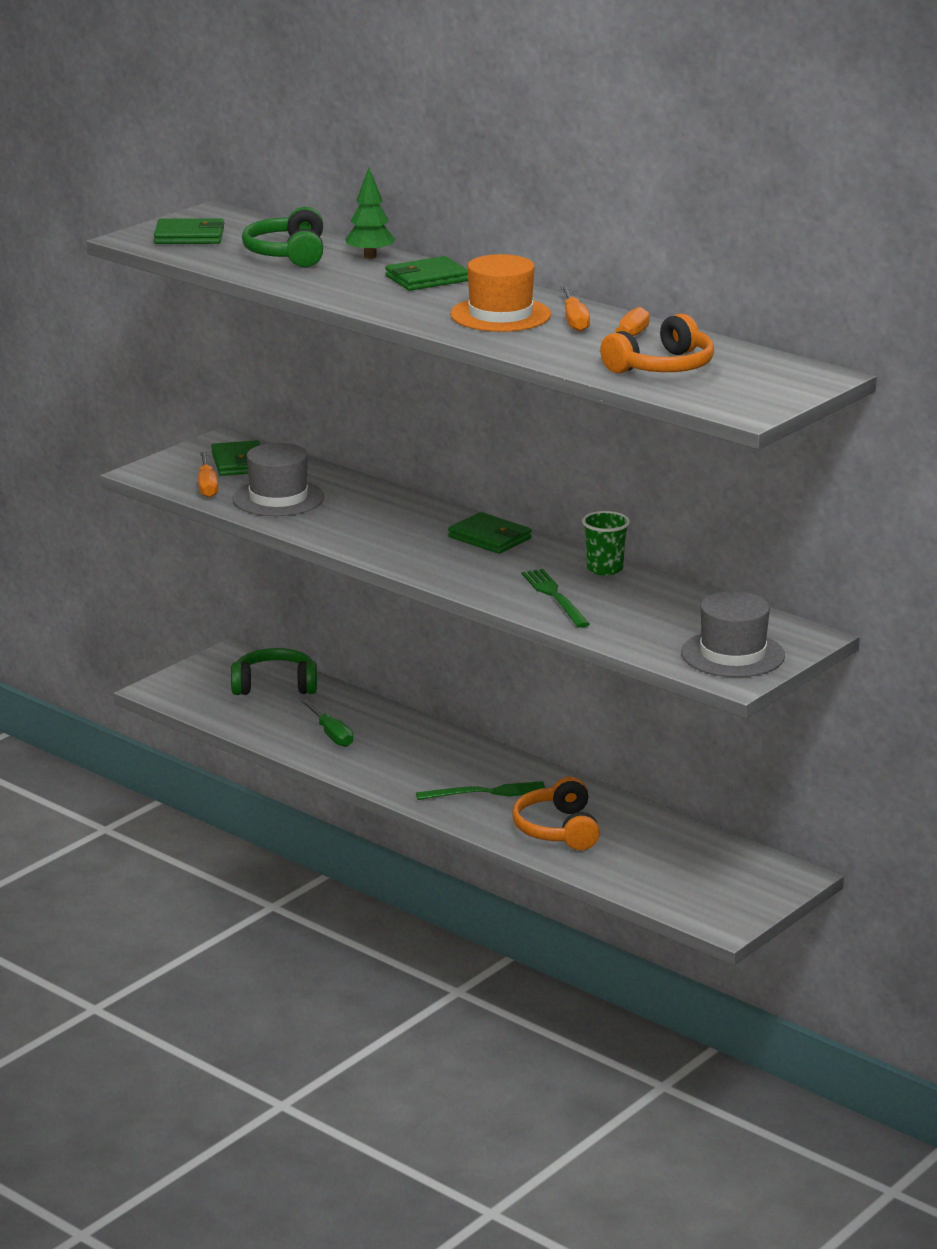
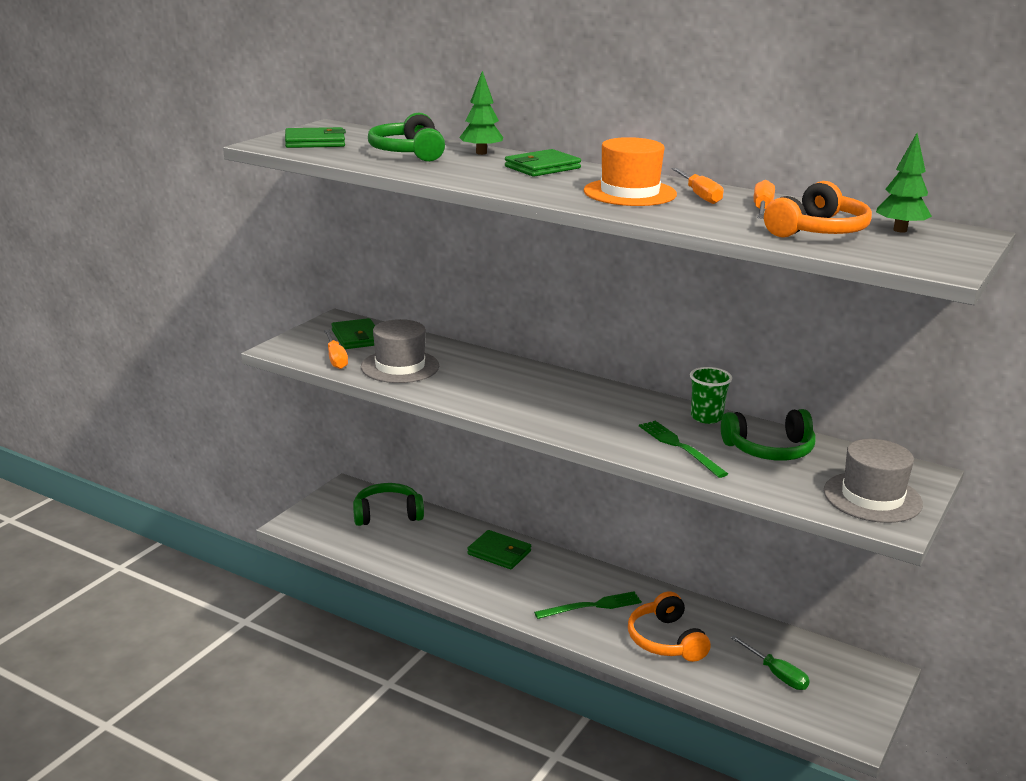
camera: 10 degrees left, 0 degrees up
(331, 734) = (445, 558): green screwdriver -> green screwdriver (776, 674)
(490, 538) = (594, 393): green wallet -> green wallet (499, 553)
(654, 605) = (770, 450): none -> green headphones
(751, 369) = (900, 230): none -> green tree

